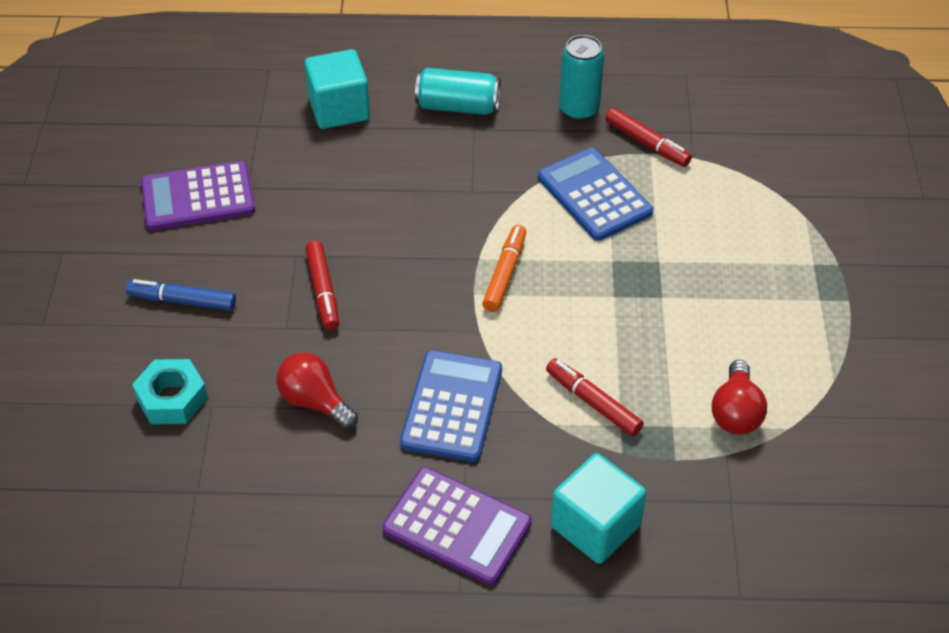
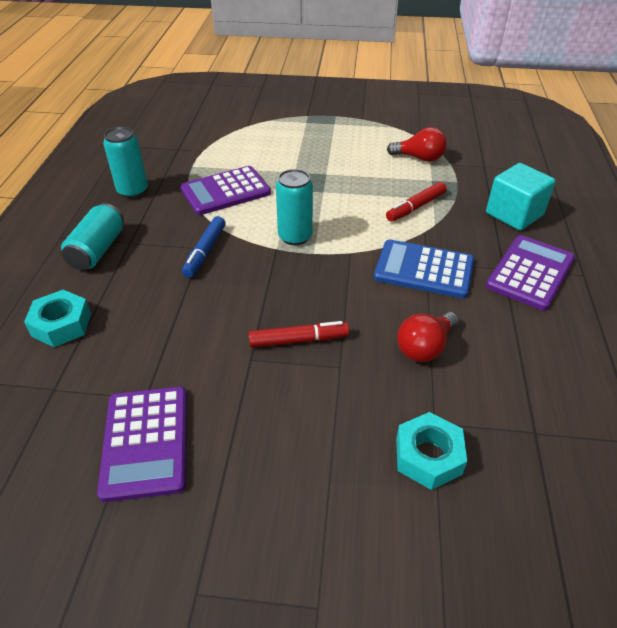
camera: 85 degrees left, 5 degrees down
(182, 301) = (298, 451): blue marker -> blue marker (205, 252)
(339, 109) = (61, 324): turquoise cube -> turquoise nut
(504, 274) = (295, 237): orange marker -> turquoise can
(594, 195) = (225, 191): blue calculator -> purple calculator
(647, 143) = (182, 166): red marker -> none

